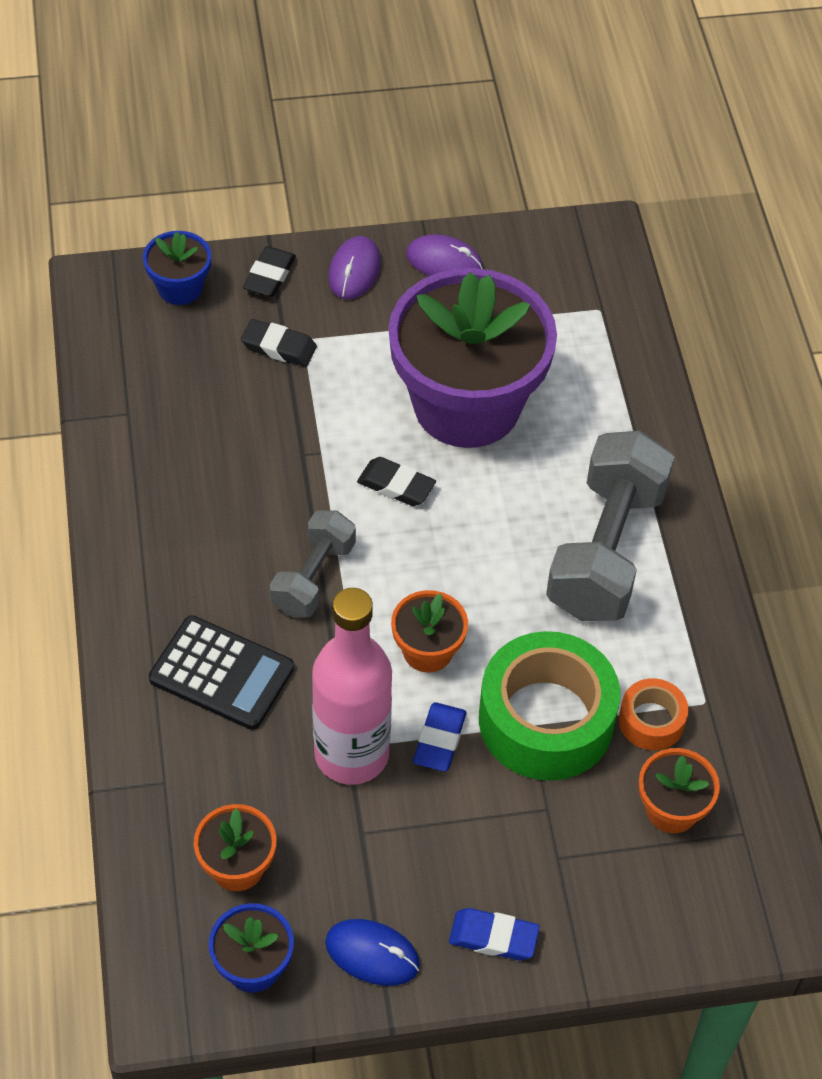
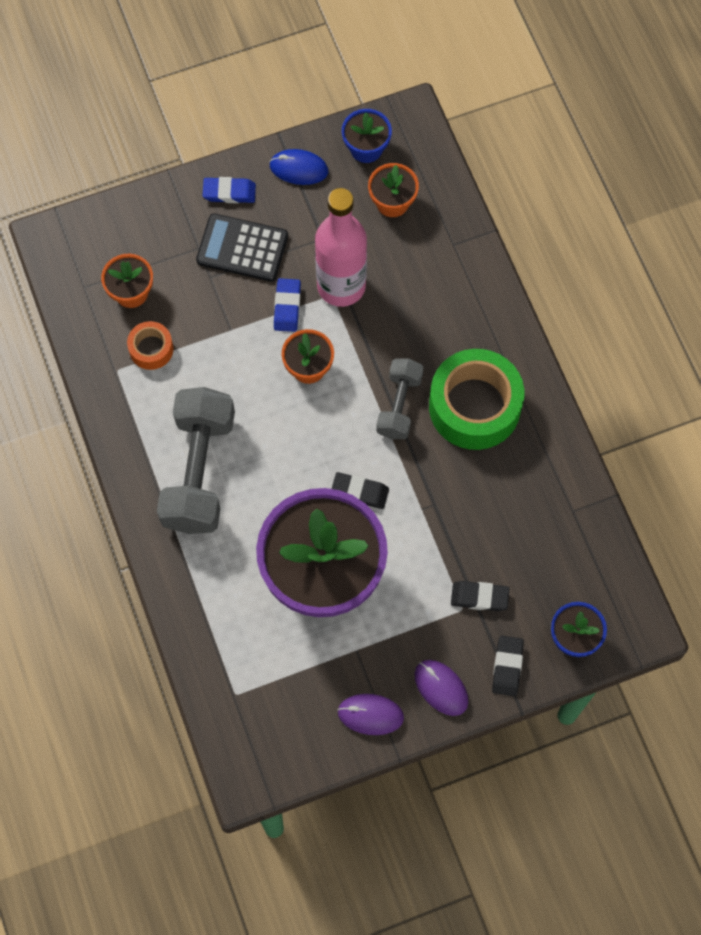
camera: 170 degrees right, 15 degrees up
(221, 673) = (440, 322): black calculator -> black calculator (242, 248)
(354, 271) = (441, 688): purple mouse -> purple mouse turned 45 degrees counterclockwise
(546, 720) = (220, 335): green tape -> green tape (474, 406)

